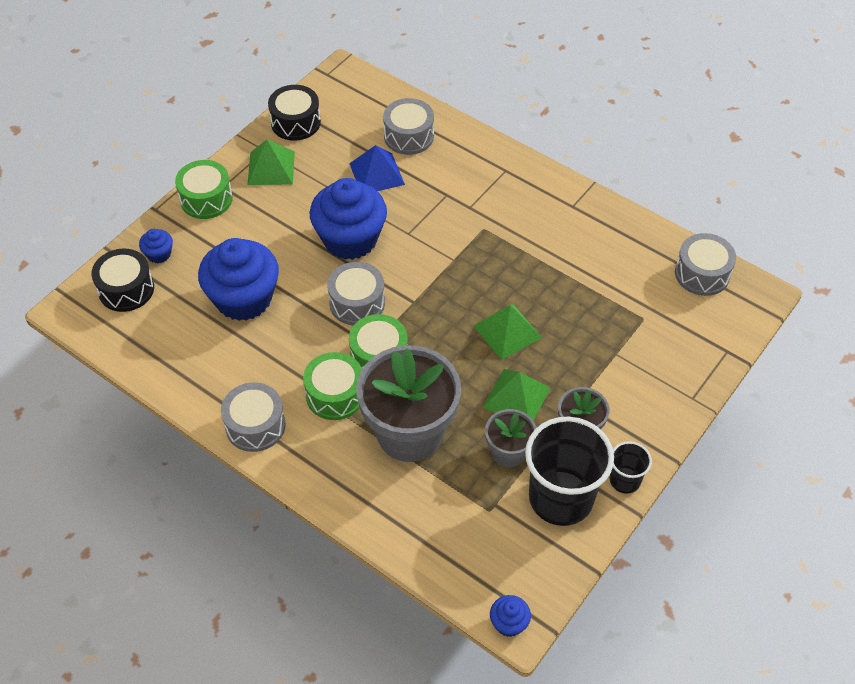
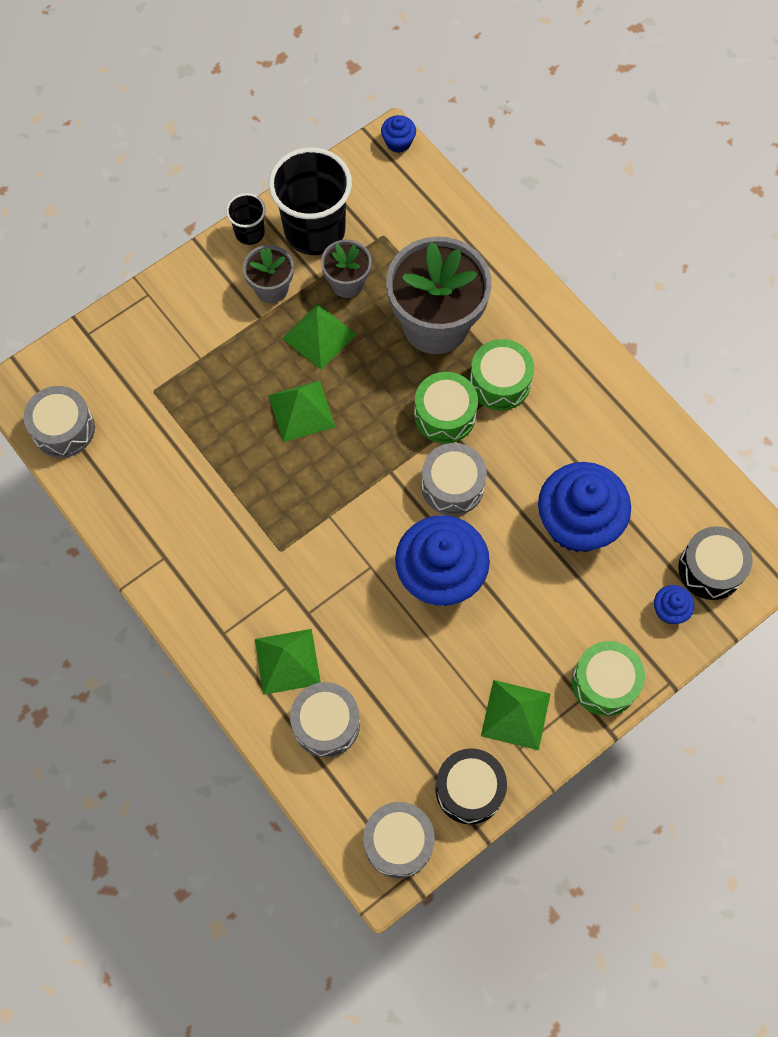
camera: 165 degrees left, 15 degrees up
(255, 425) = (586, 368): grey drum -> grey drum (398, 842)
(377, 173) = (384, 669): blue pyramid -> none
(450, 164) = (287, 661): none -> green pyramid

